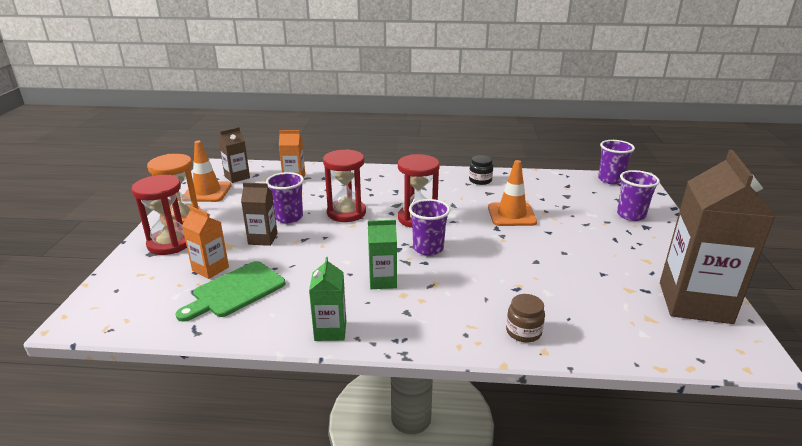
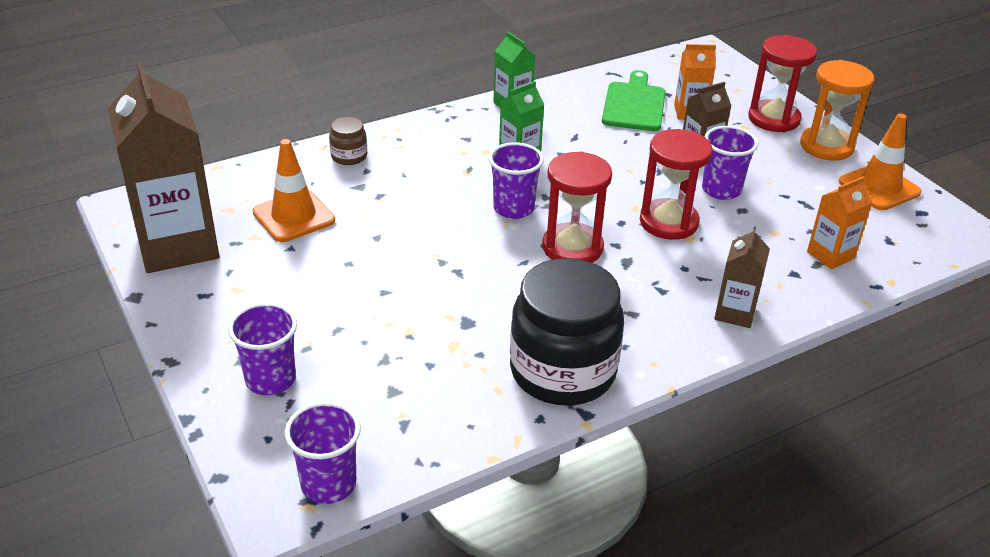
camera: 145 degrees right, 10 degrees up
(237, 177) = (900, 225): brown carton -> brown carton (735, 313)
(480, 180) = (562, 371): black jar -> black jar, size x2.32
(511, 215) = (454, 305): orange traffic cone -> orange traffic cone (294, 216)

